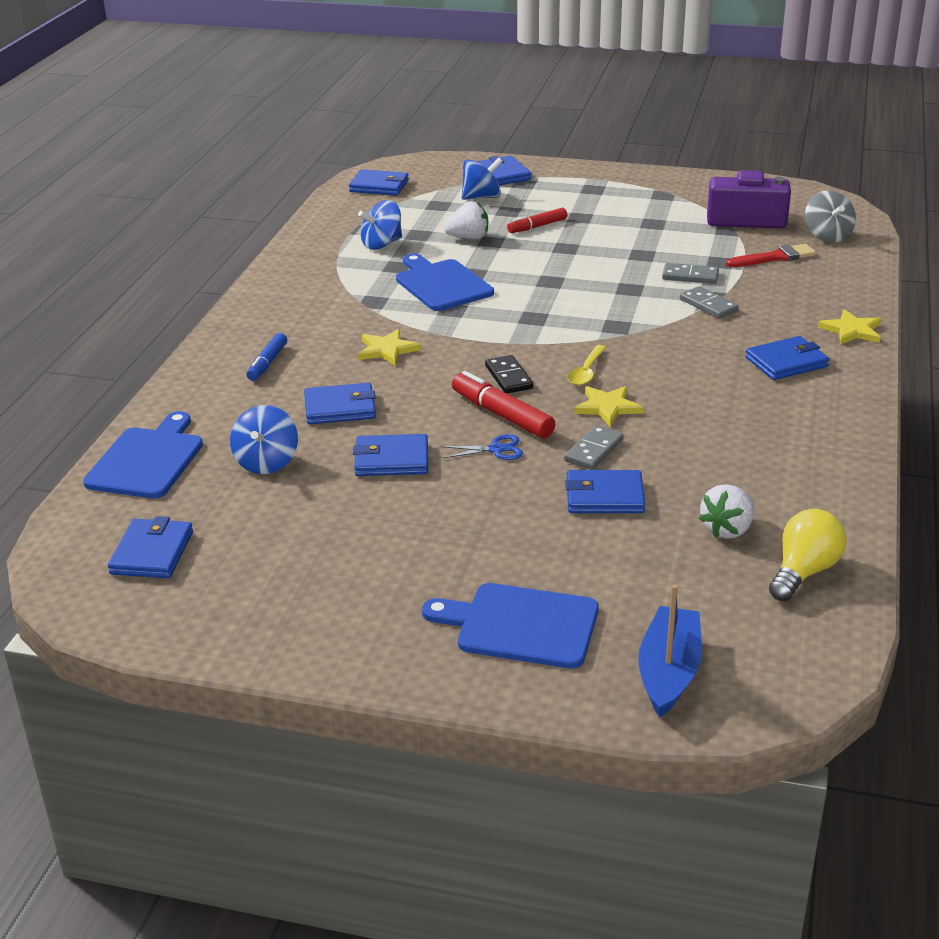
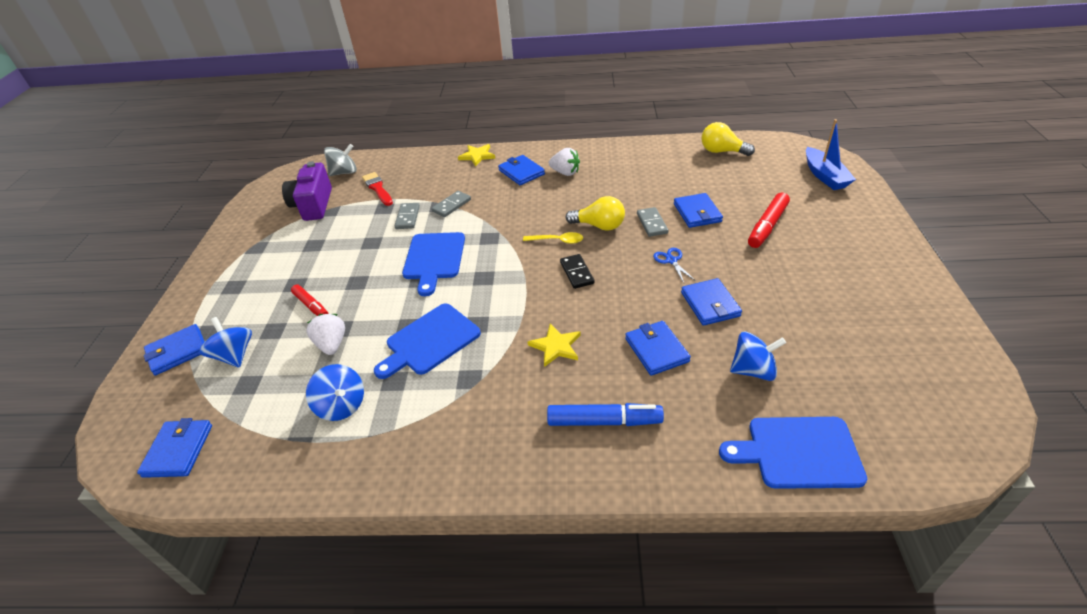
camera: 100 degrees left, 10 degrees up
(152, 553) = (904, 398): blue wallet -> none
(267, 363) = (604, 421): blue marker -> blue marker, size x1.53
(502, 415) = (628, 266): red marker -> red marker (767, 226)
(509, 377) = (576, 273): black domino -> black domino turned 75 degrees counterclockwise
(521, 625) = (830, 221): blue cutting board -> blue cutting board (434, 259)
(593, 450) = (652, 223): grey domino -> grey domino turned 60 degrees clockwise
(607, 407) = (599, 226): yellow star -> yellow light bulb
(669, 672) = (824, 176): blue boat -> blue boat turned 105 degrees counterclockwise
(727, 529) = (702, 173): white strawberry -> white strawberry (565, 173)

